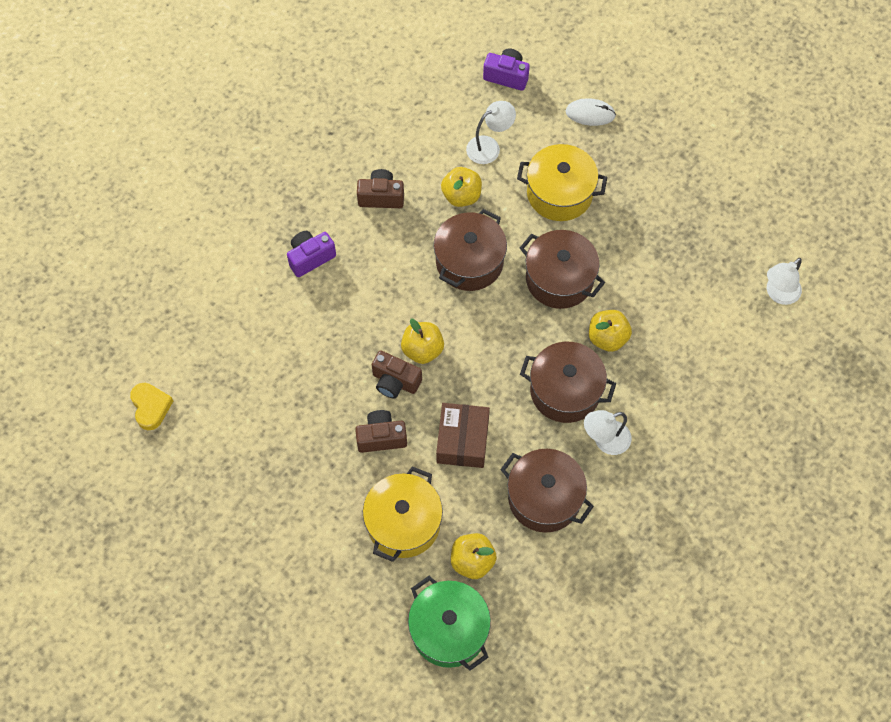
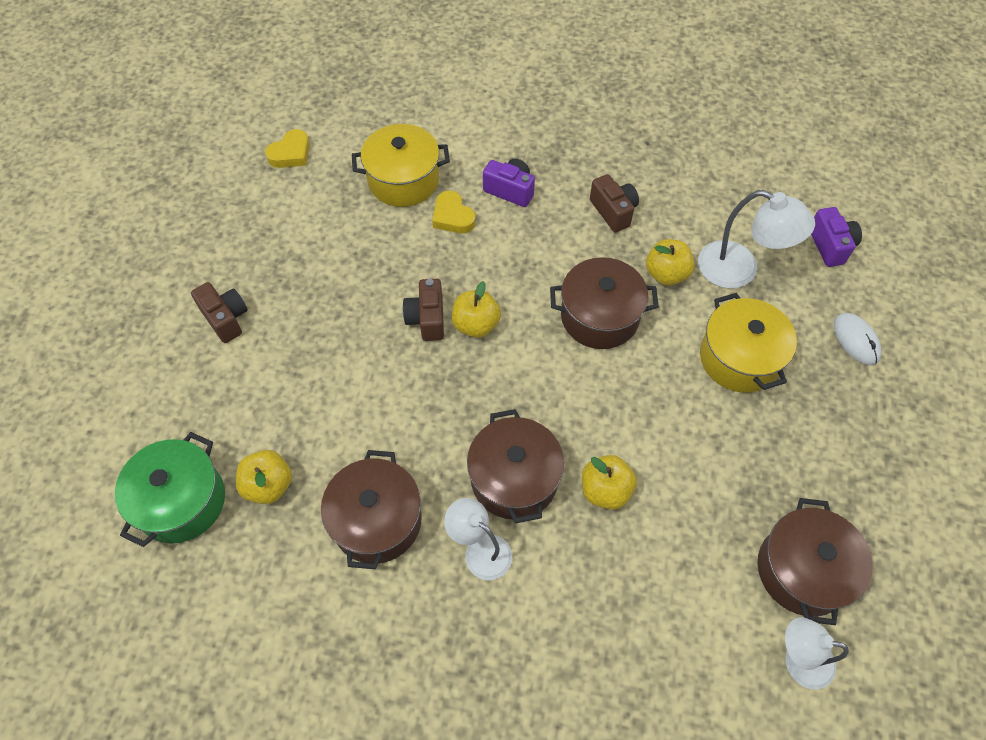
camera: 60 degrees right, 5 degrees down
(308, 313) = (453, 216): none -> yellow heart
(381, 437) = (361, 336): brown camera -> brown camera (226, 319)
(403, 523) = (279, 401): yellow pot -> yellow pot (403, 180)
(462, 440) = (398, 409): brown box -> none
(489, 146) = (739, 270): white lamp -> white lamp, size x1.51
(559, 279) = (640, 407): brown pot -> brown pot (802, 570)

